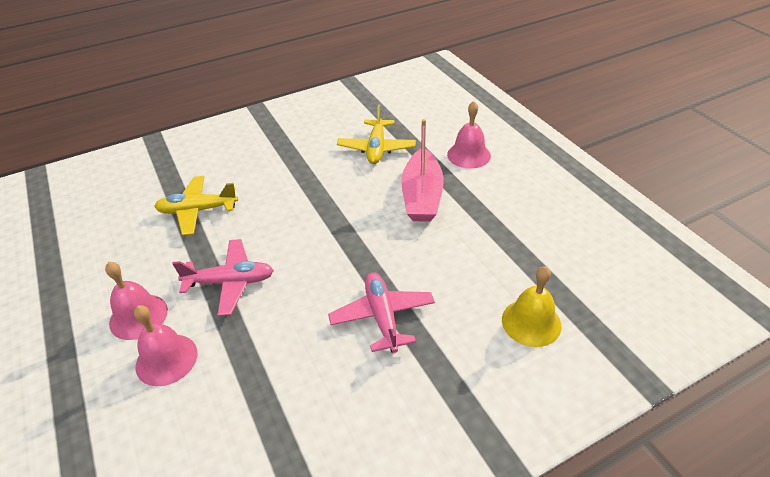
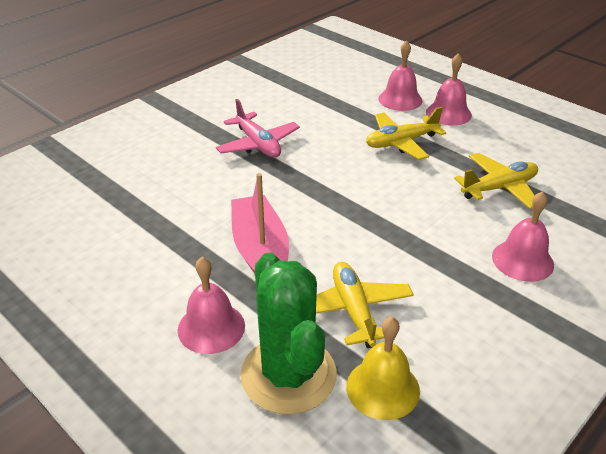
camera: 160 degrees right, 5 degrees down
(230, 282) = (401, 142): pink plane -> yellow plane
(246, 156) = (522, 260): none -> pink bell
(430, 127) = (288, 375): none -> green cactus
(531, 322) = (132, 161): yellow bell -> yellow bell (383, 388)

